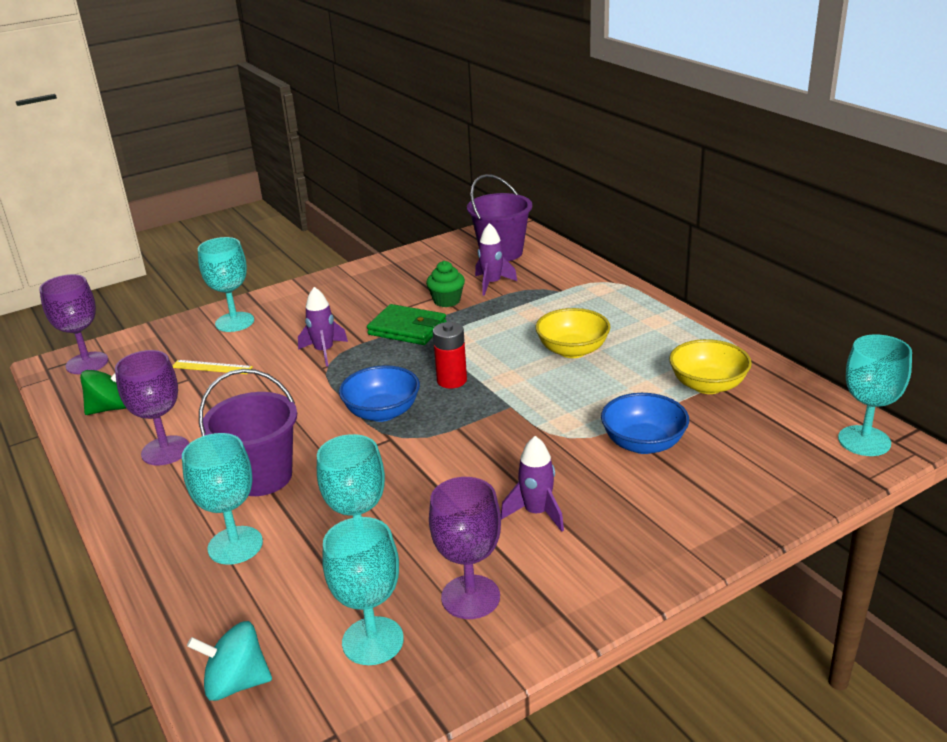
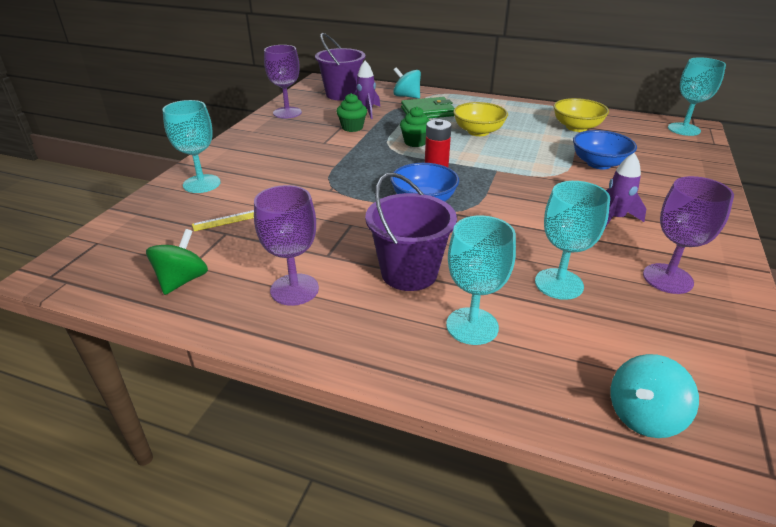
camera: 40 degrees left, 5 degrees up
(87, 363) = (94, 257): purple goblet -> purple goblet (287, 113)
(324, 352) = (314, 180): purple rocket -> none
(373, 641) = (667, 334): turquoise goblet -> none
(407, 329) = (353, 149): green wallet -> green wallet (427, 112)
(481, 341) = (415, 142): none -> green cupcake
(569, 275) = (406, 96): none -> turquoise spinning top

